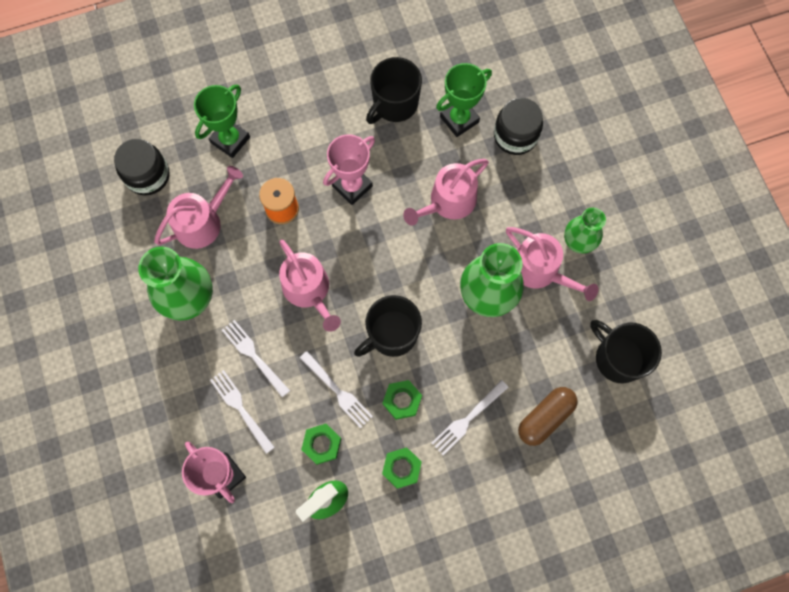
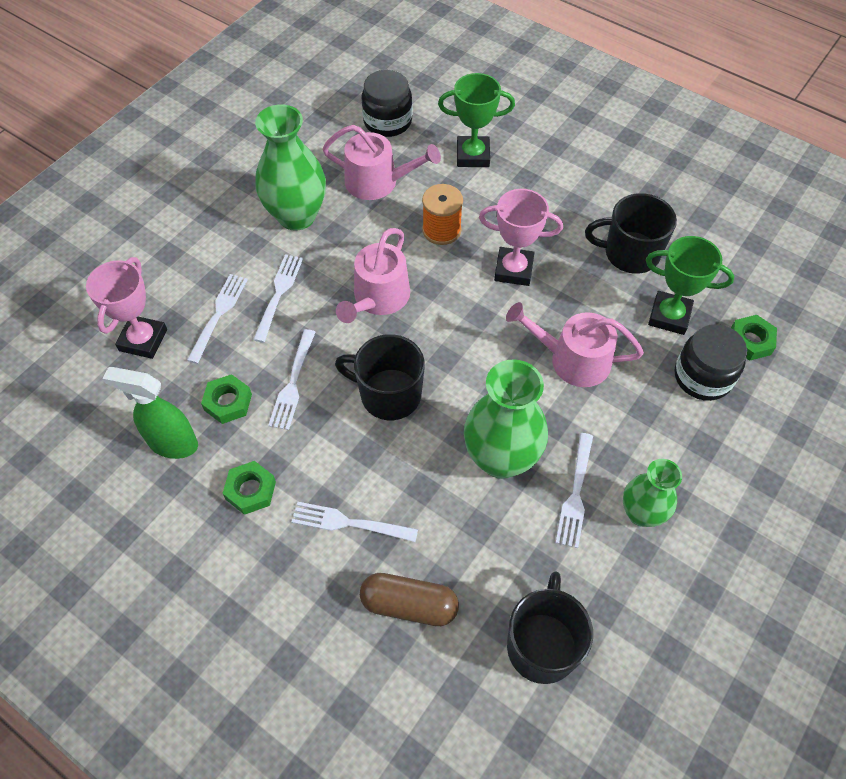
camera: 55 degrees right, 15 degrees down
(402, 400) = (325, 446): green nut -> green nut (750, 341)
(540, 270) = (575, 493): pink watering can -> white fork

